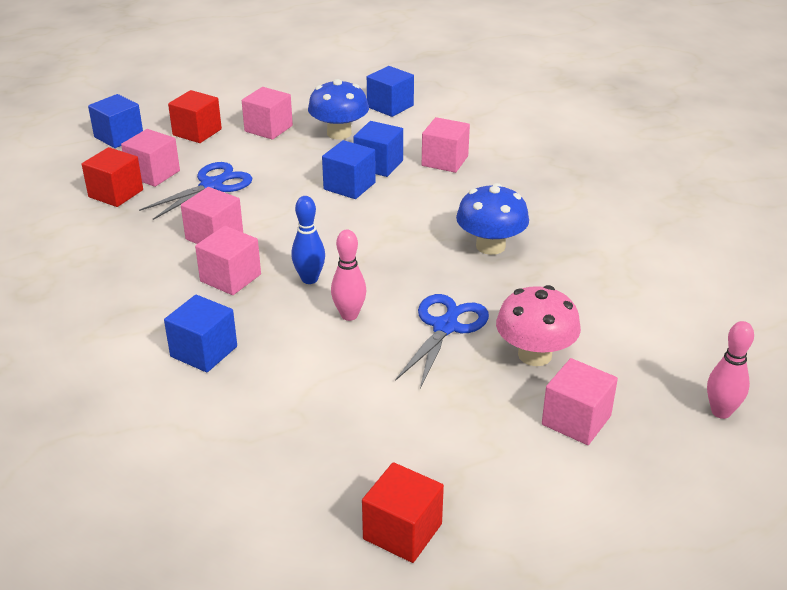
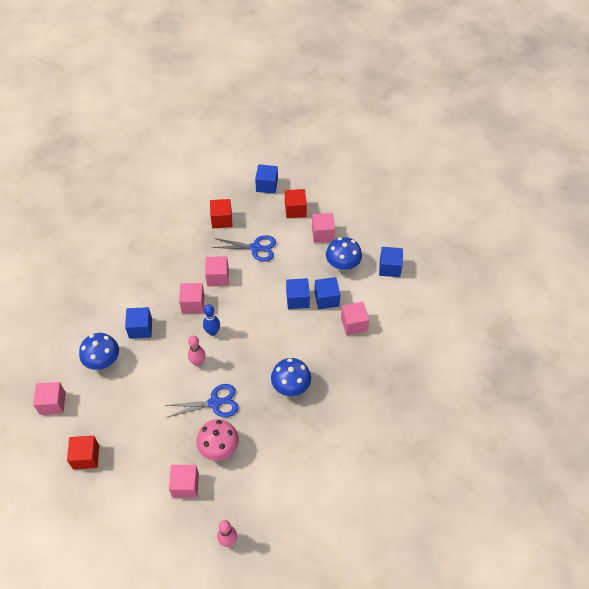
camera: 55 degrees right, 20 degrees up
(153, 174) = (247, 221): pink cube -> pink cube (52, 403)
(213, 424) = (103, 361): none -> blue mushroom

